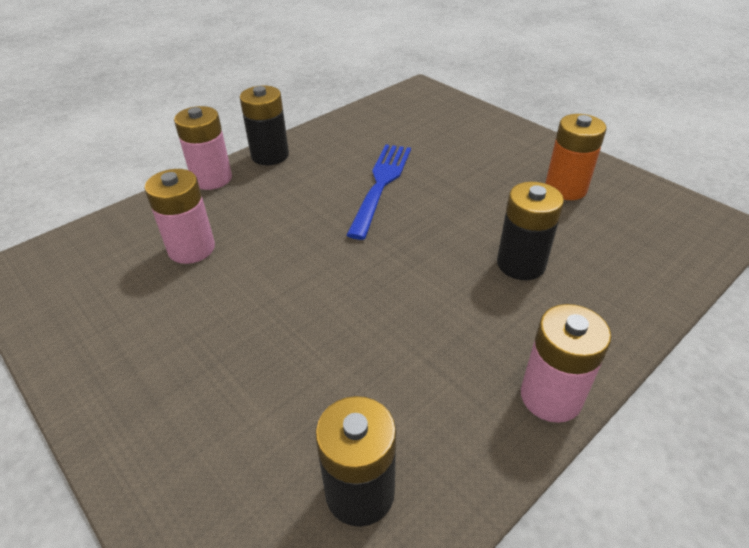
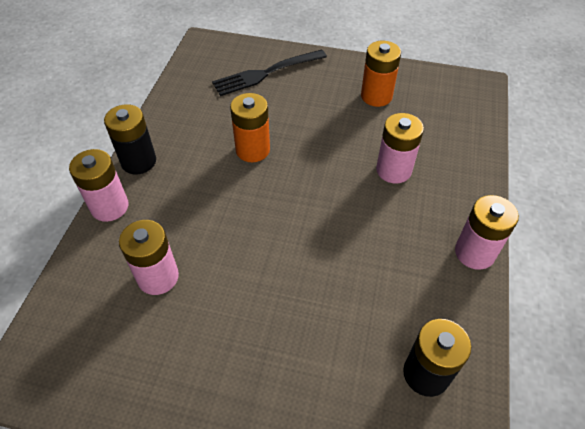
camera: 35 degrees left, 10 degrees up
(381, 185) = (252, 150): blue fork -> orange battery
(459, 129) = (267, 73): none -> black fork
(521, 264) = (393, 170): black battery -> pink battery

